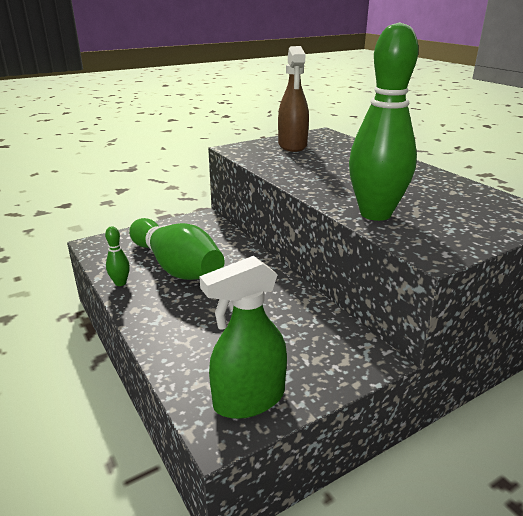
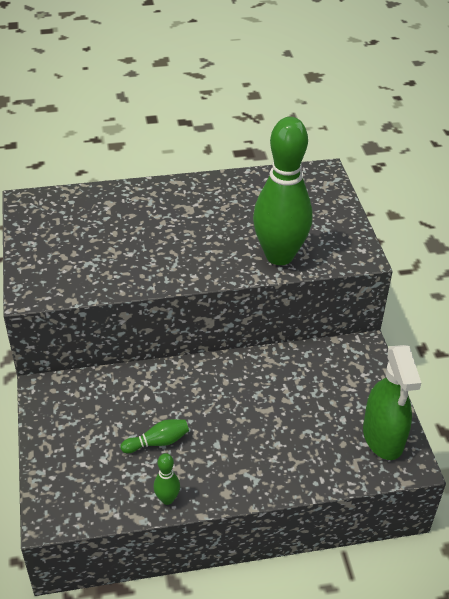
camera: 70 degrees left, 15 degrees up
(176, 267) = (158, 442): green bowling pin -> green bowling pin, size x0.40
(292, 145) = (59, 242): brown spray bottle -> none

